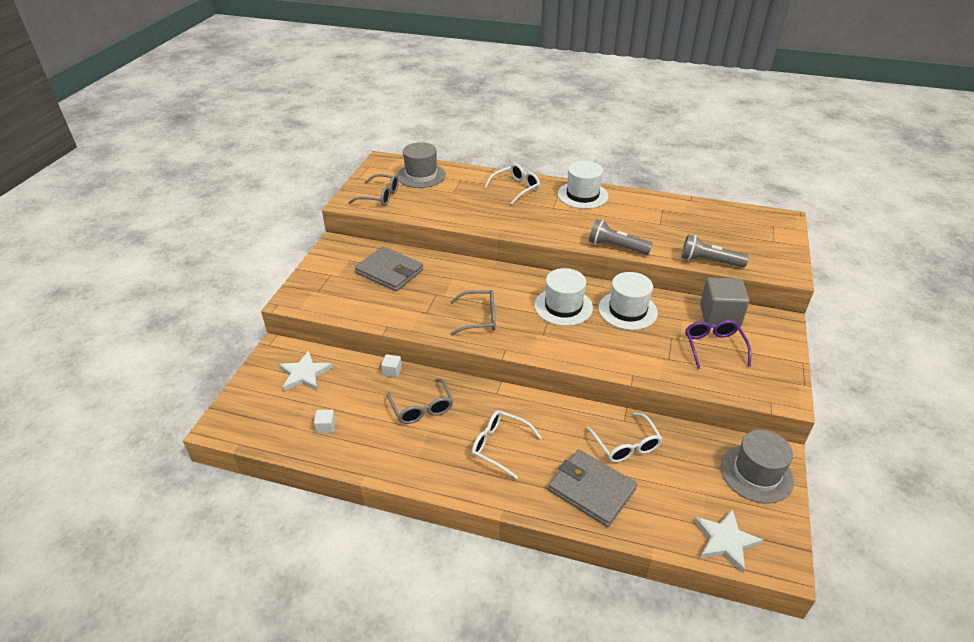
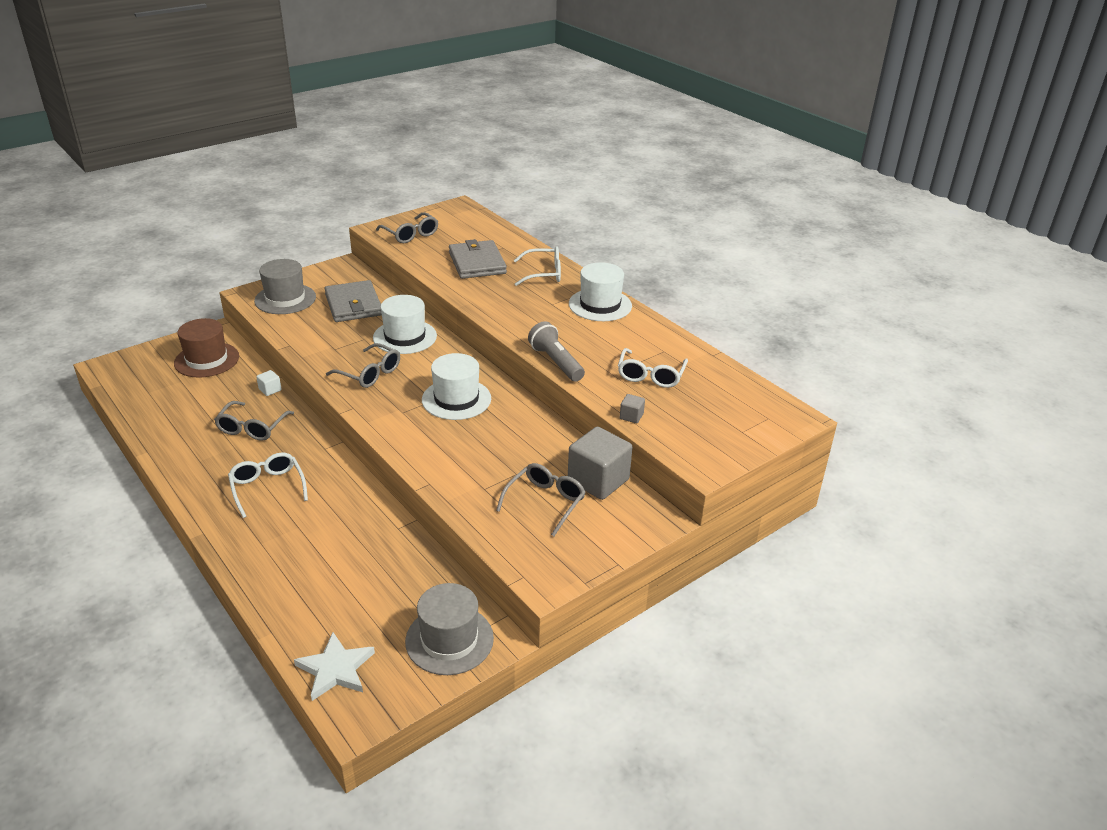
camera: 35 degrees right, 5 degrees down
(304, 374) = (207, 360): white star -> brown hat
(326, 427) = (169, 404): white cube -> none
(421, 175) = (473, 230): grey hat -> grey hat (285, 299)
(591, 490) = (288, 561): grey wallet -> grey wallet (477, 263)
(625, 445) = (369, 547): white glasses -> white glasses (651, 375)
(627, 310) = (511, 431): white hat -> white hat (405, 337)
(709, 261) = (631, 416): grey flashlight -> grey cube
(713, 347) = (545, 503): purple glasses -> grey glasses

